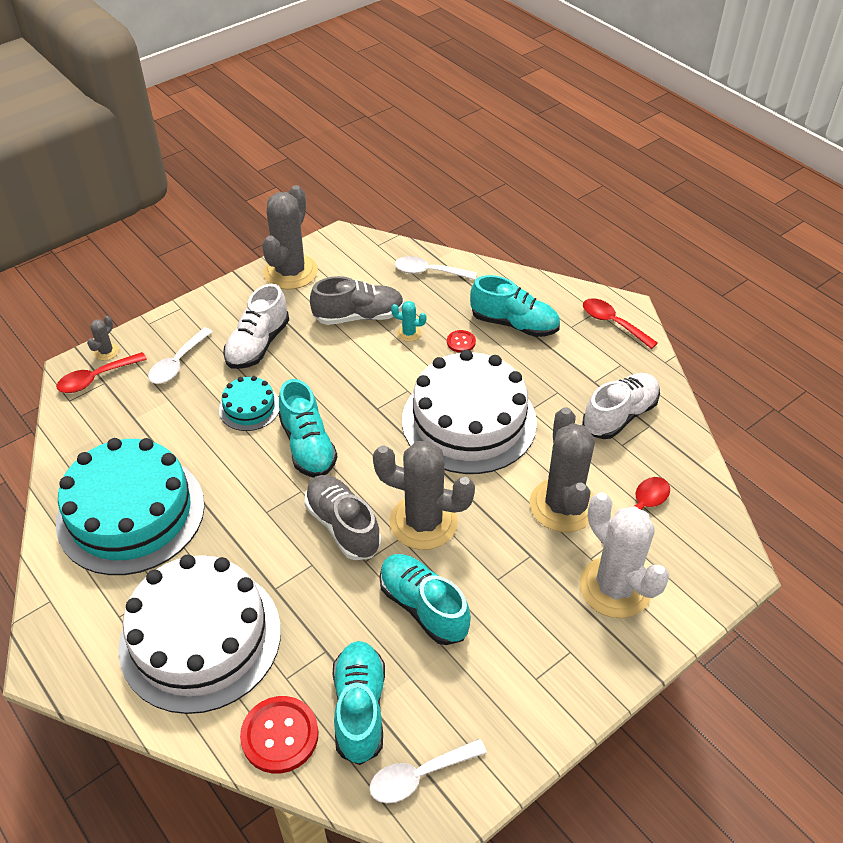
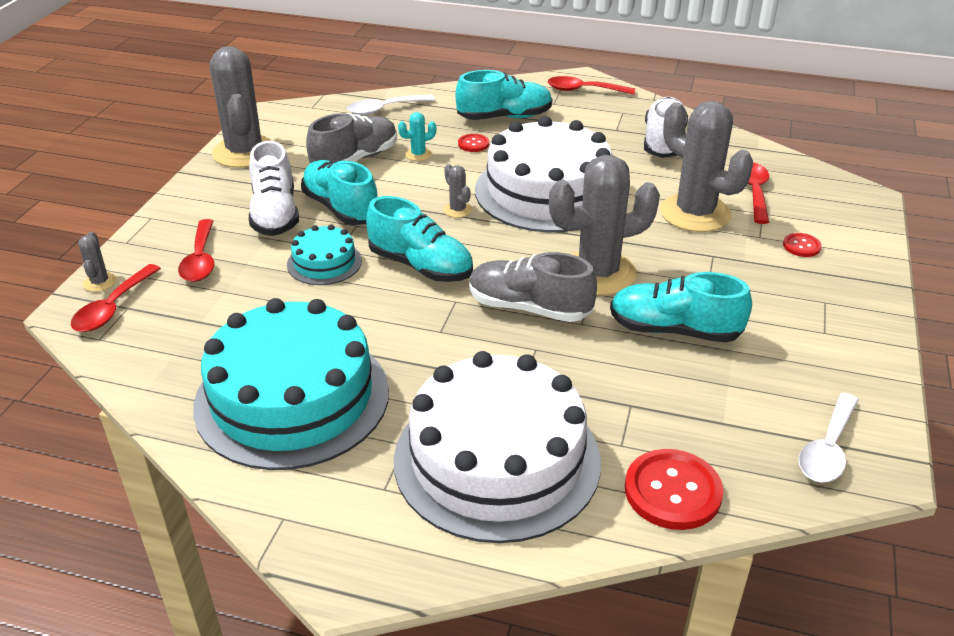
camera: 35 degrees left, 10 degrees down
(177, 363) = (200, 260): white spoon -> red spoon
(359, 708) = (716, 430): turquoise shoe -> turquoise shoe (341, 208)
(383, 405) = (457, 210): none -> grey cactus
(615, 587) = (801, 246): white cactus -> red button

